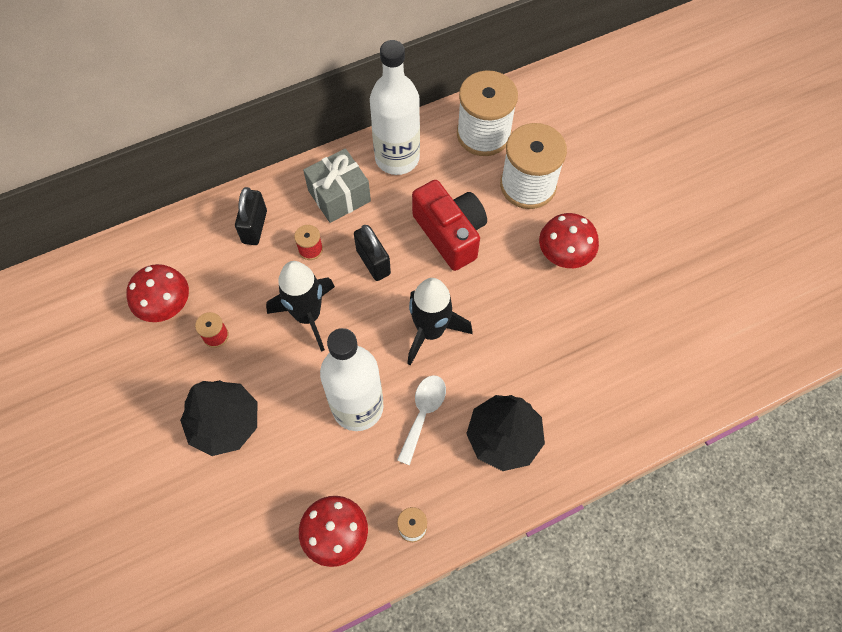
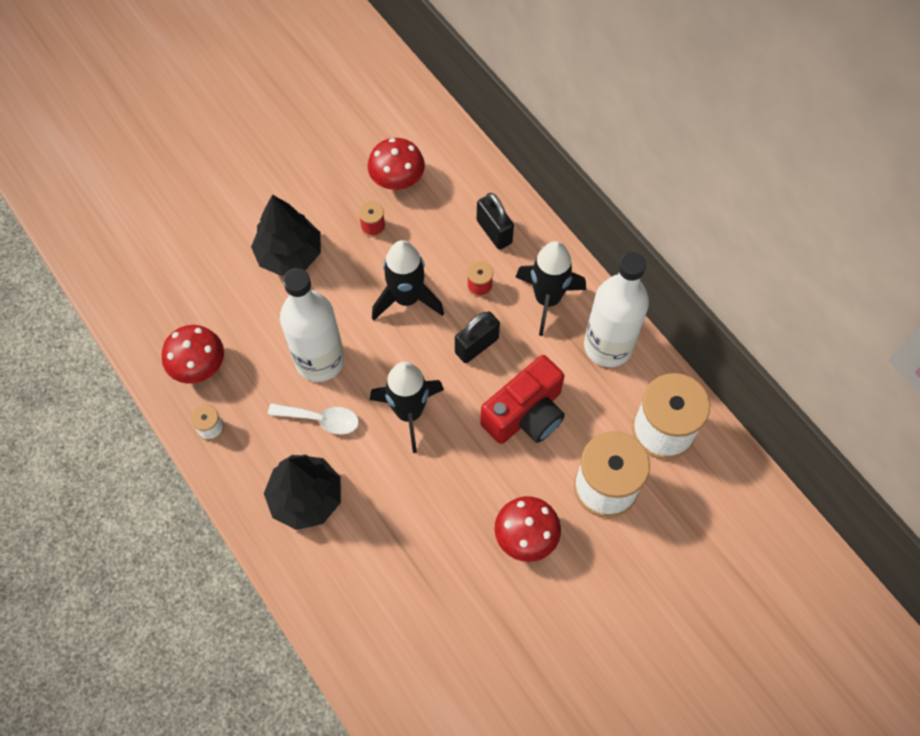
camera: 80 degrees right, 0 degrees up
(254, 227) = (494, 232): black padlock -> black padlock turned 60 degrees clockwise
(339, 196) = (547, 299): grey gift -> black rocket

